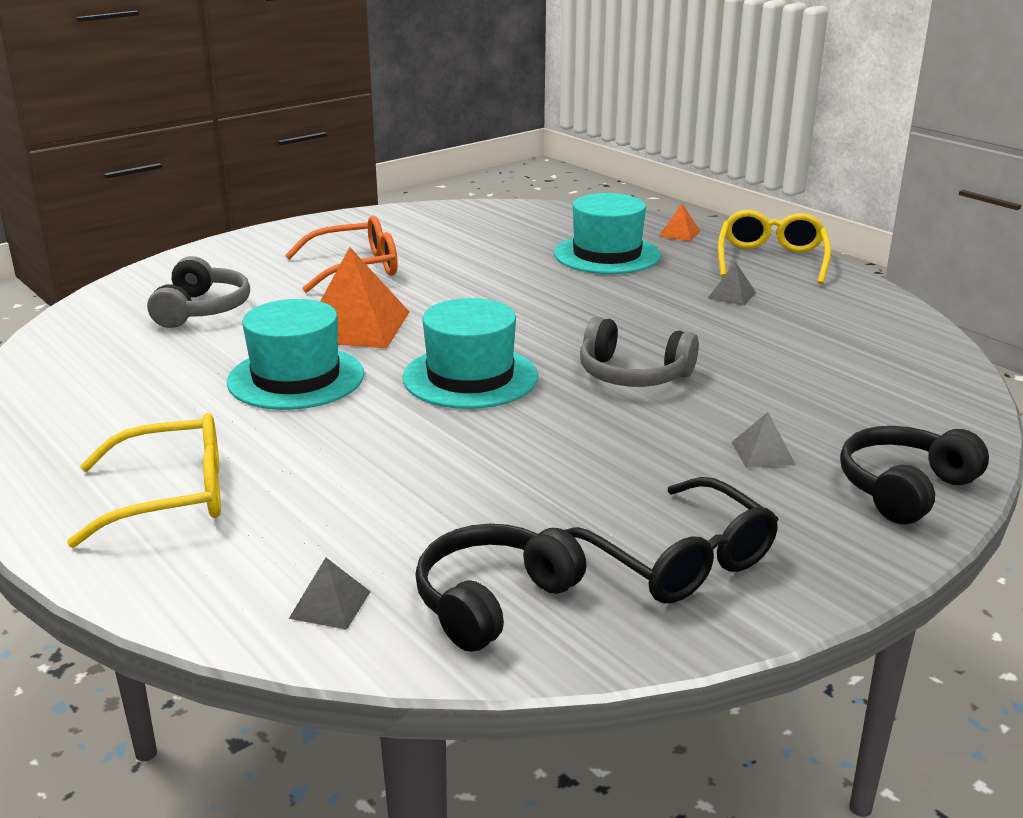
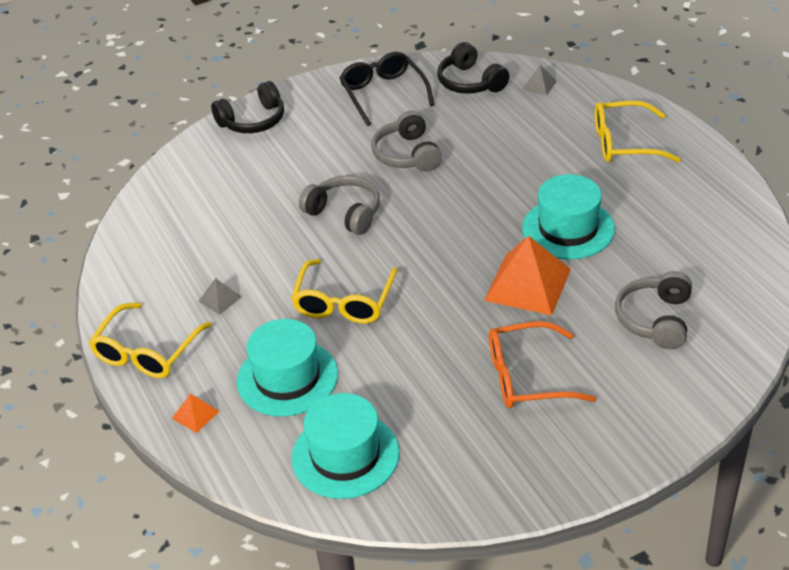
camera: 165 degrees left, 15 degrees up
(470, 377) = (451, 220): turquoise hat -> turquoise hat (345, 455)
(493, 601) = (470, 82): black headphones -> black headphones turned 90 degrees clockwise
(574, 453) = (407, 154): none -> grey headphones
(580, 301) = (344, 302): none -> yellow glasses
(762, 453) = (306, 147): grey pyramid -> none

